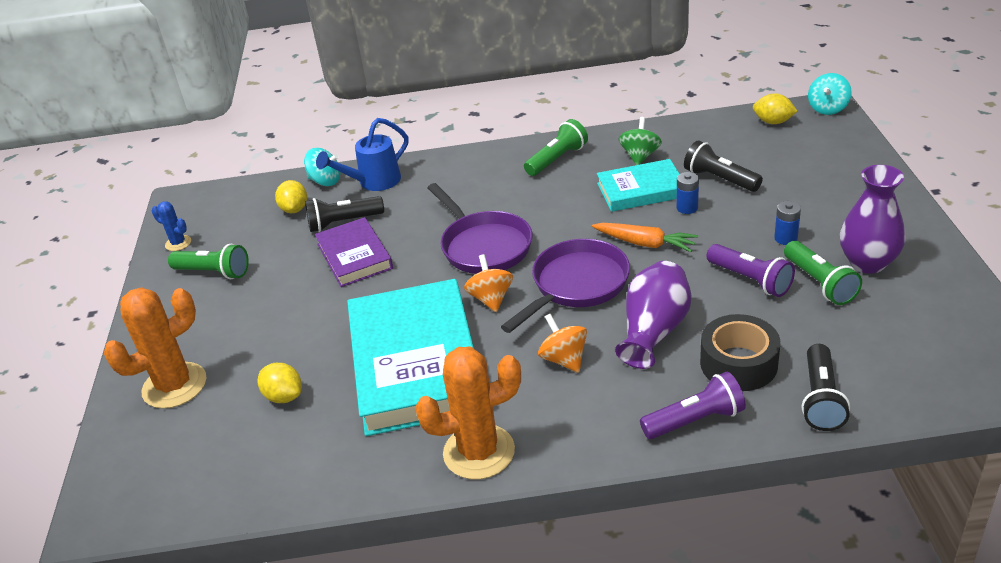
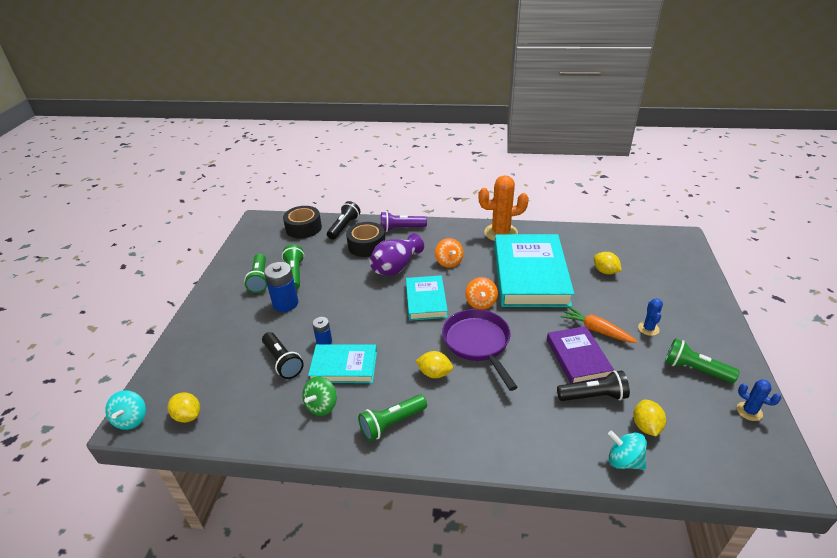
camera: 170 degrees left, 0 degrees up
(174, 386) = (677, 289): orange cactus -> none
(250, 311) = (648, 328): none -> blue cactus
(373, 183) = (571, 443): blue watering can -> none
(529, 206) = (434, 373): none -> yellow lemon
(576, 285) = (426, 300): purple pan -> turquoise book
(645, 243) = (369, 320): orange carrot -> orange carrot (596, 330)
(750, 280) = (327, 283): purple flashlight -> none
(785, 238) = (285, 303): blue battery -> blue battery, size x1.76
(827, 108) = (131, 419): turquoise spinning top -> turquoise spinning top turned 135 degrees clockwise
(867, 263) = (259, 279): purple vase -> green flashlight
(905, 379) = (303, 228): none -> black tape

